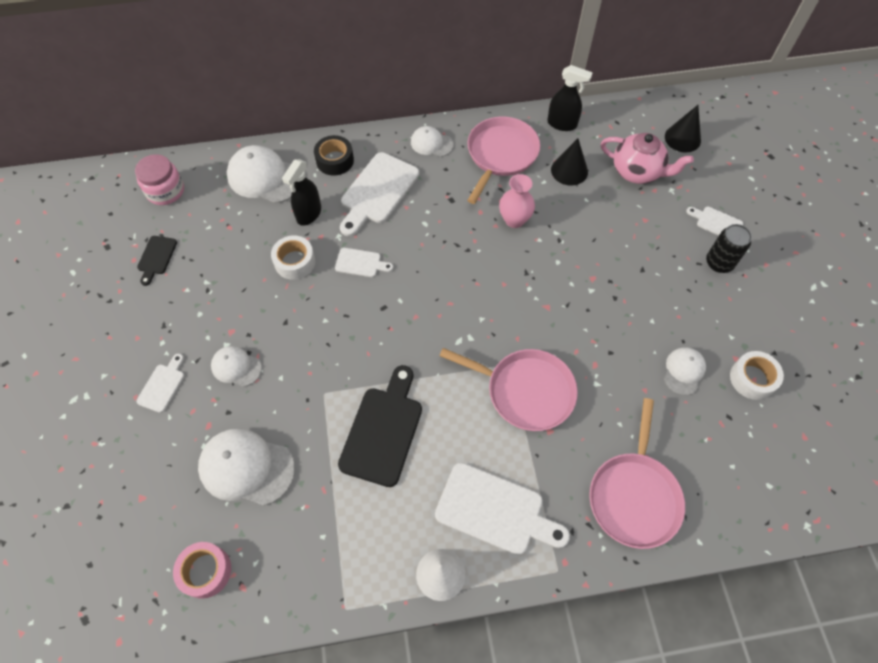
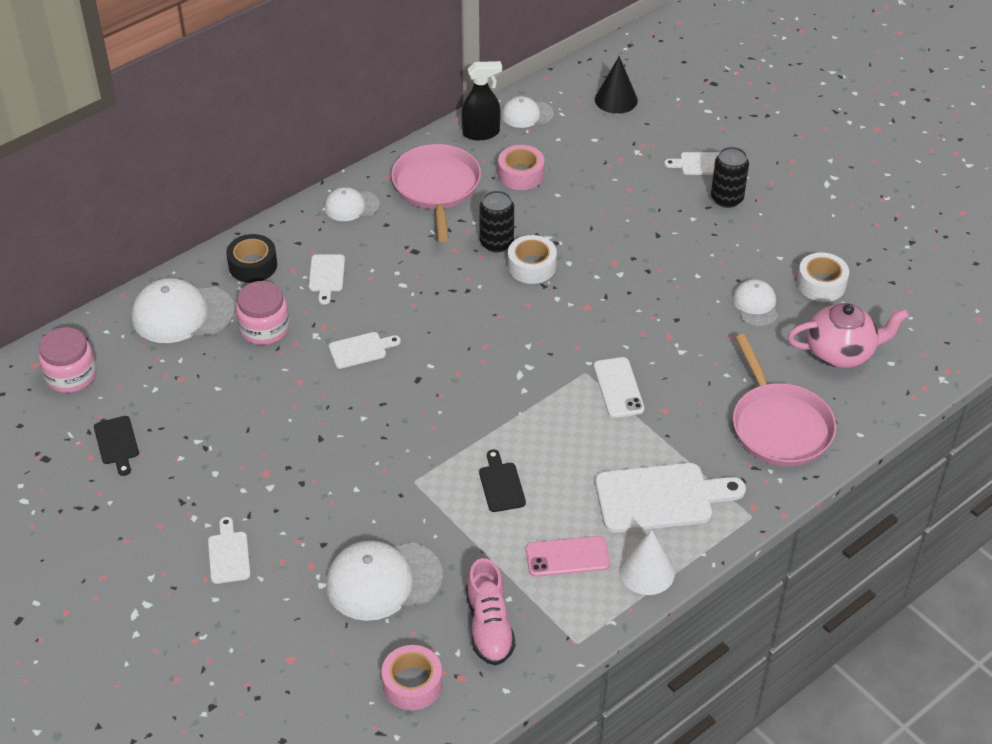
camera: 30 degrees left, 15 degrees down
(236, 367) = (299, 501): white cap -> white cap (527, 114)
(292, 553) = (489, 626): none -> pink shoe
(295, 262) = (285, 379): white tape -> white tape (531, 266)
(309, 214) = (264, 328): black spray bottle -> pink jar
(377, 191) = (326, 276): white cutting board -> white cutting board, size x0.52
(383, 430) = (501, 484): black cutting board -> black cutting board, size x0.52
(389, 524) = (567, 557): none -> pink phone
(514, 220) = (496, 243): pink vase -> black can
(526, 391) = (618, 388): pink pan -> white phone
(569, 170) = (521, 174): black cone -> pink tape
(637, 172) = (591, 148): pink teapot -> pink teapot (841, 353)

